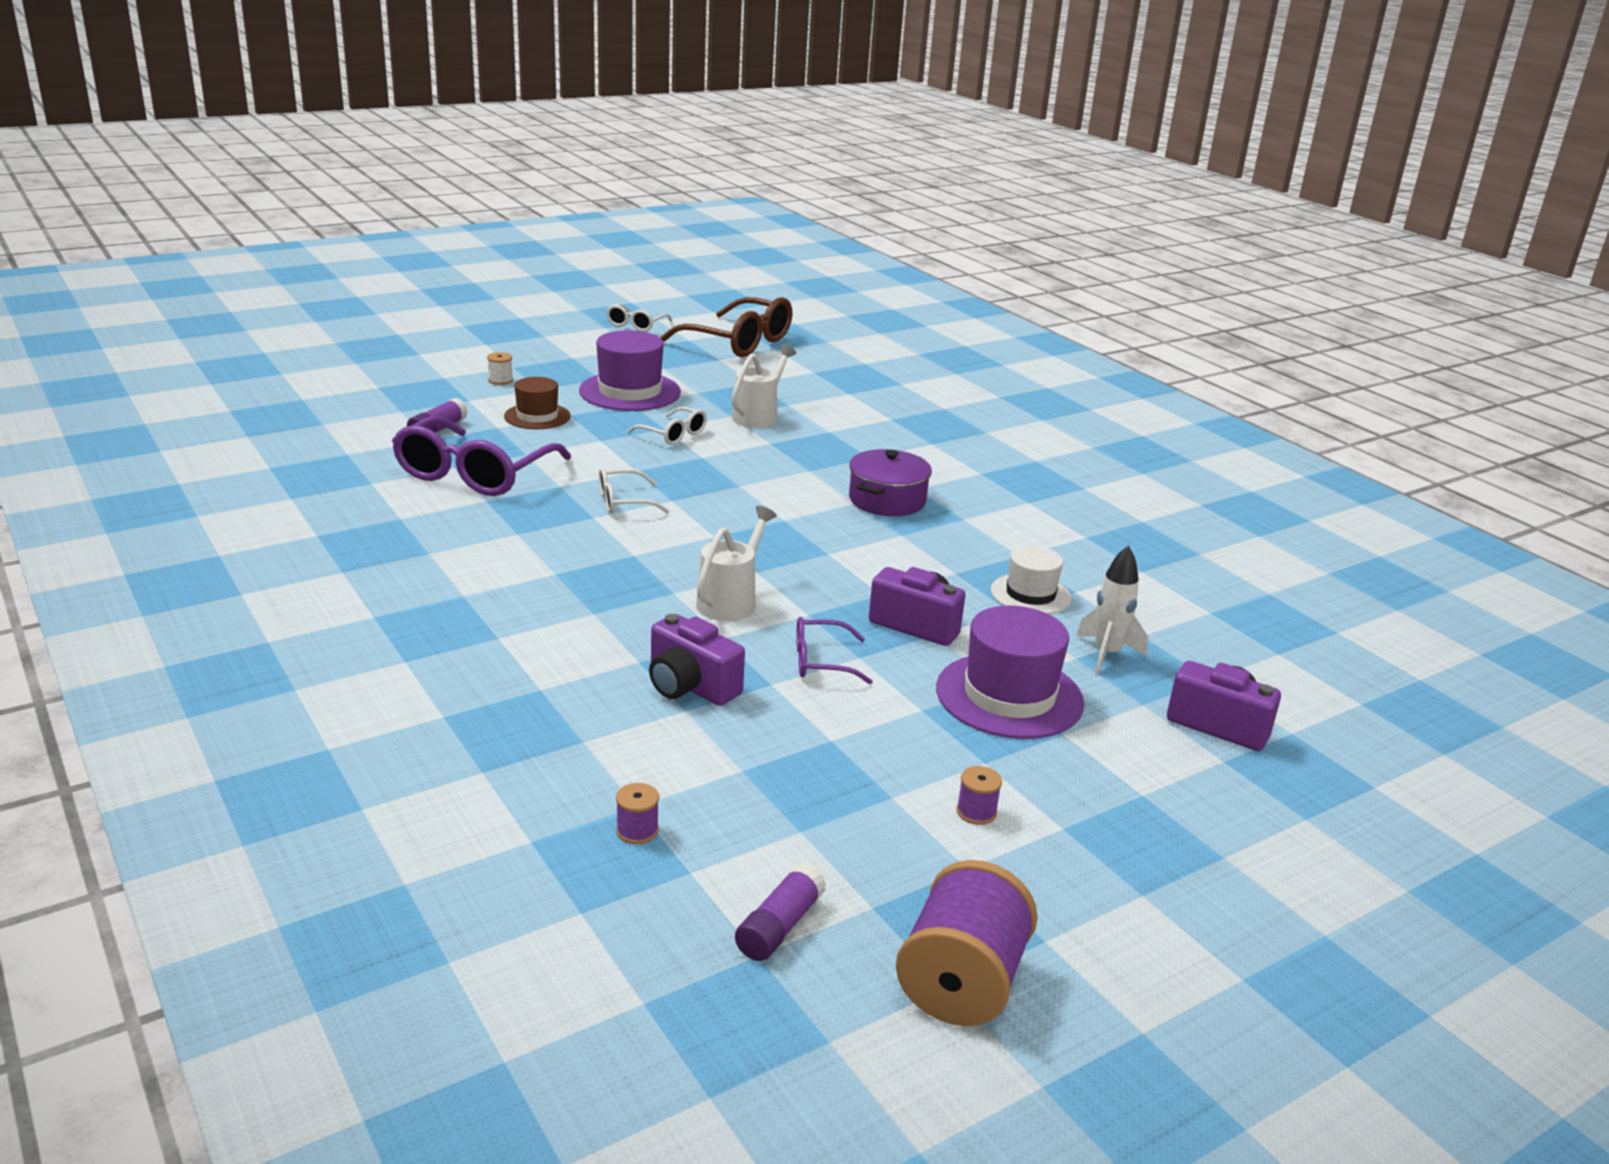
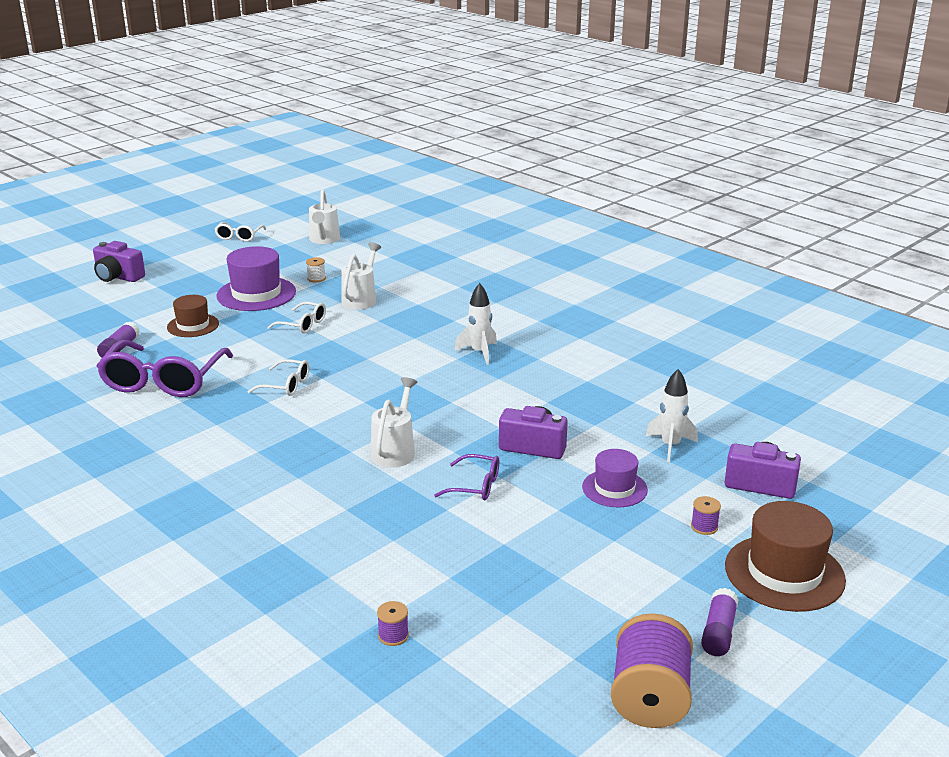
camera: 10 degrees left, 0 degrees up
(500, 380) = (152, 299): white spool -> white spool (316, 278)
(623, 502) = (286, 385): white glasses -> white glasses turned 135 degrees counterclockwise
(690, 686) = (390, 521): purple camera -> purple camera (118, 277)
(739, 342) = (324, 240): brown glasses -> white watering can
(779, 926) = (516, 684): purple glue stick -> purple glue stick (718, 632)
(820, 661) = (476, 486): purple glasses -> purple glasses turned 150 degrees counterclockwise
(887, 500) = (479, 353): purple pot -> white rocket
(976, 812) = (620, 577): purple spool -> purple spool (704, 527)
(1009, 696) = (614, 488): purple hat -> purple hat, size x0.62
(1030, 594) = (604, 409): white hat -> none
(1216, 849) = (784, 573): none -> brown hat

